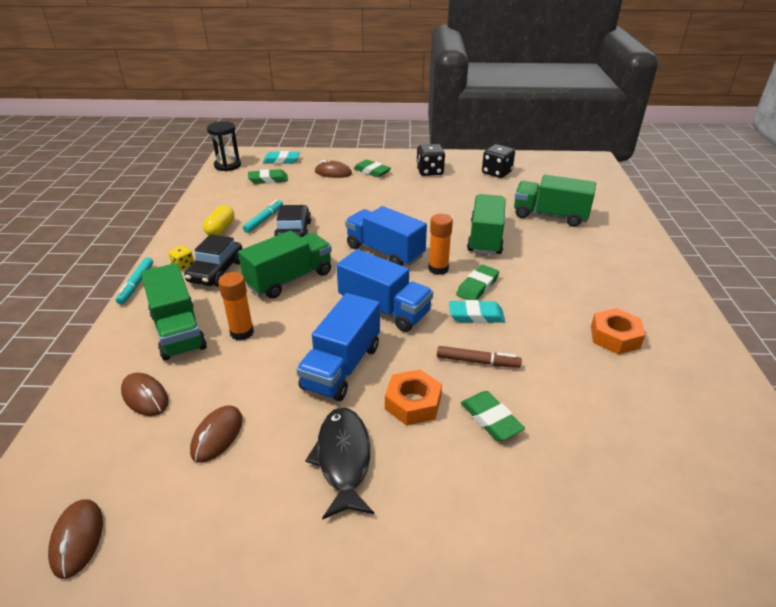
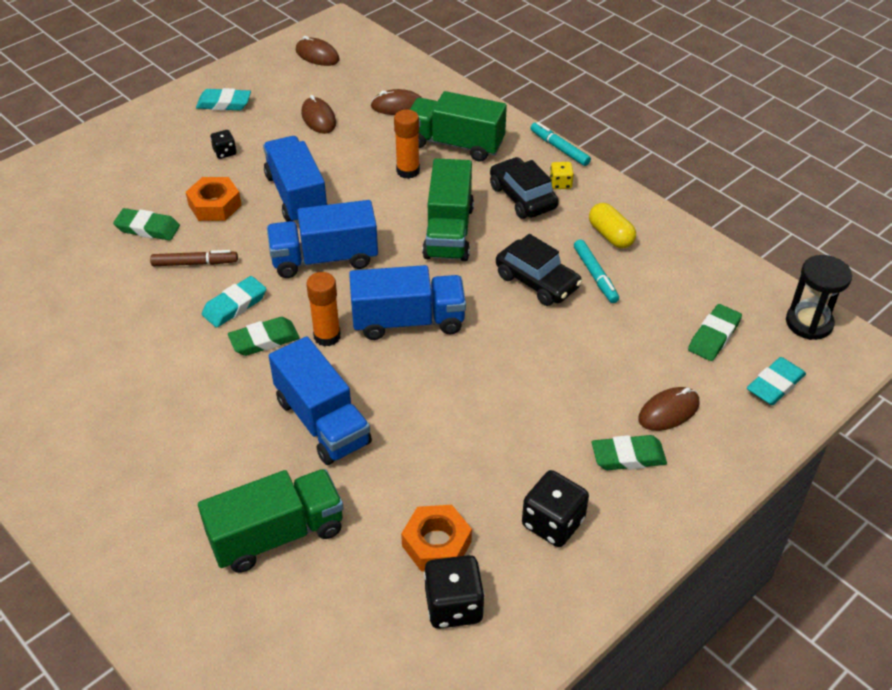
camera: 135 degrees right, 10 degrees up
(264, 540) = (224, 103): none -> turquoise eraser
(343, 459) = (225, 152): black fish -> black dice
(477, 286) = (264, 340): green eraser -> green eraser turned 75 degrees clockwise
(477, 361) = (194, 263): brown marker -> brown marker turned 150 degrees counterclockwise
(485, 238) = (322, 422): green truck -> blue truck
(615, 337) = (83, 365): orange nut -> orange nut (436, 544)

